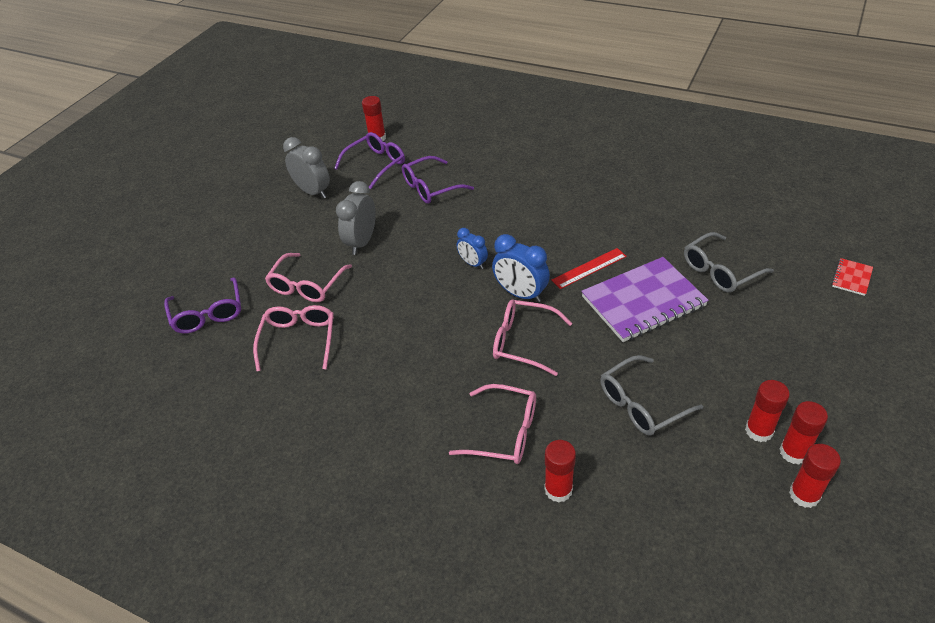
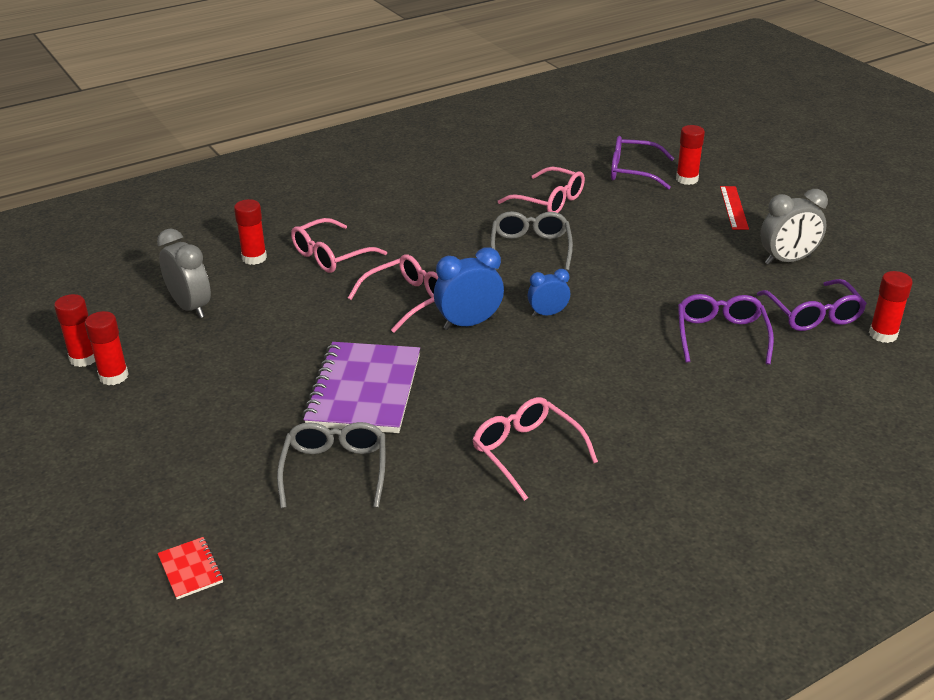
camera: 120 degrees right, 10 degrees down
(307, 285) = (620, 220): pink glasses -> pink glasses (526, 452)
(362, 242) = (657, 264): grey clock -> grey clock (190, 307)
(589, 268) = (453, 381): red ruler -> red ruler (733, 207)
(641, 404) = (262, 327): grey glasses -> grey glasses (530, 248)
(759, 431) = (154, 371): red glue stick -> red glue stick (687, 179)

